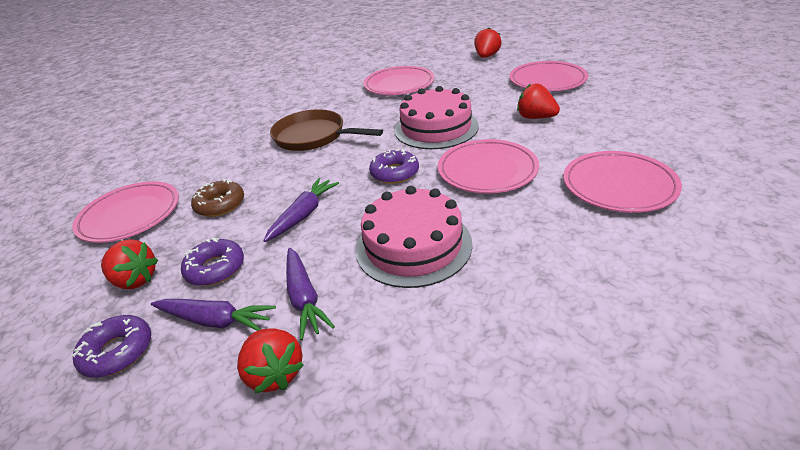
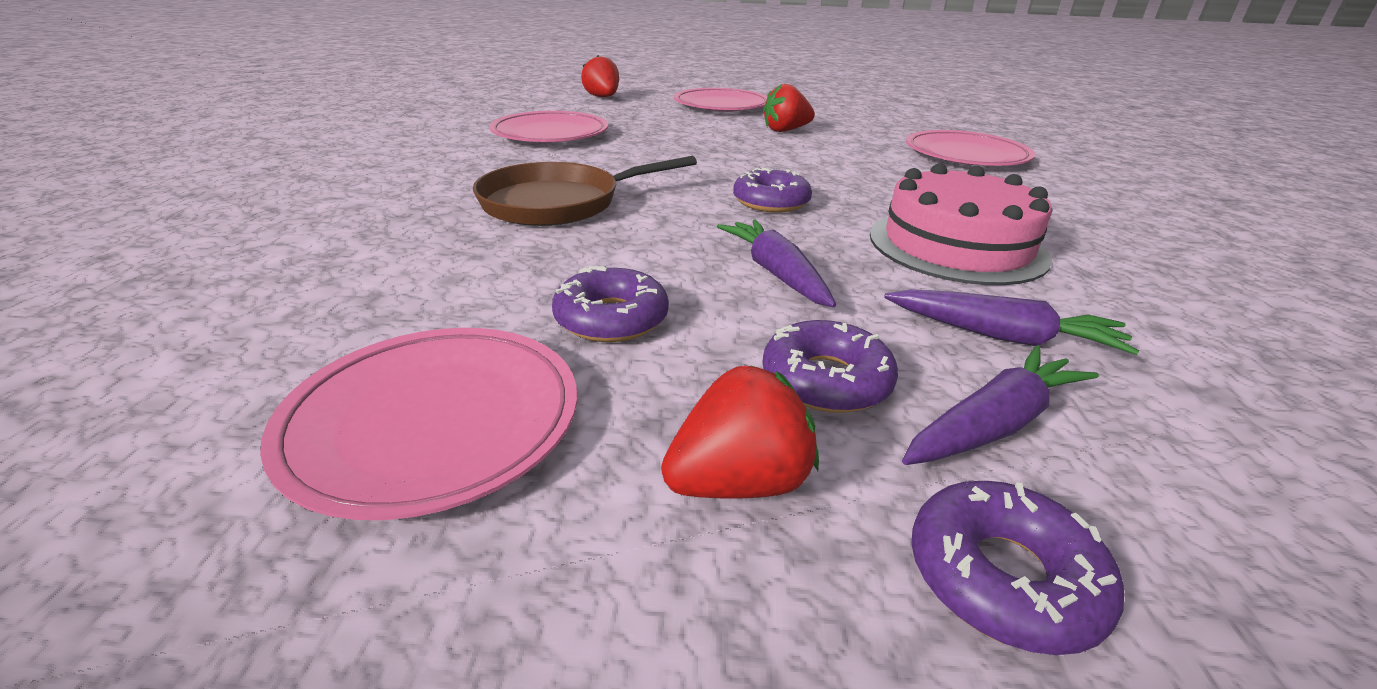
camera: 55 degrees left, 5 degrees down
(220, 204) = (611, 318): brown donut -> purple donut
(275, 373) = (1178, 411): red strawberry -> none
(436, 128) = (709, 158): pink cake -> none
(487, 170) = (852, 174): pink plate -> none

